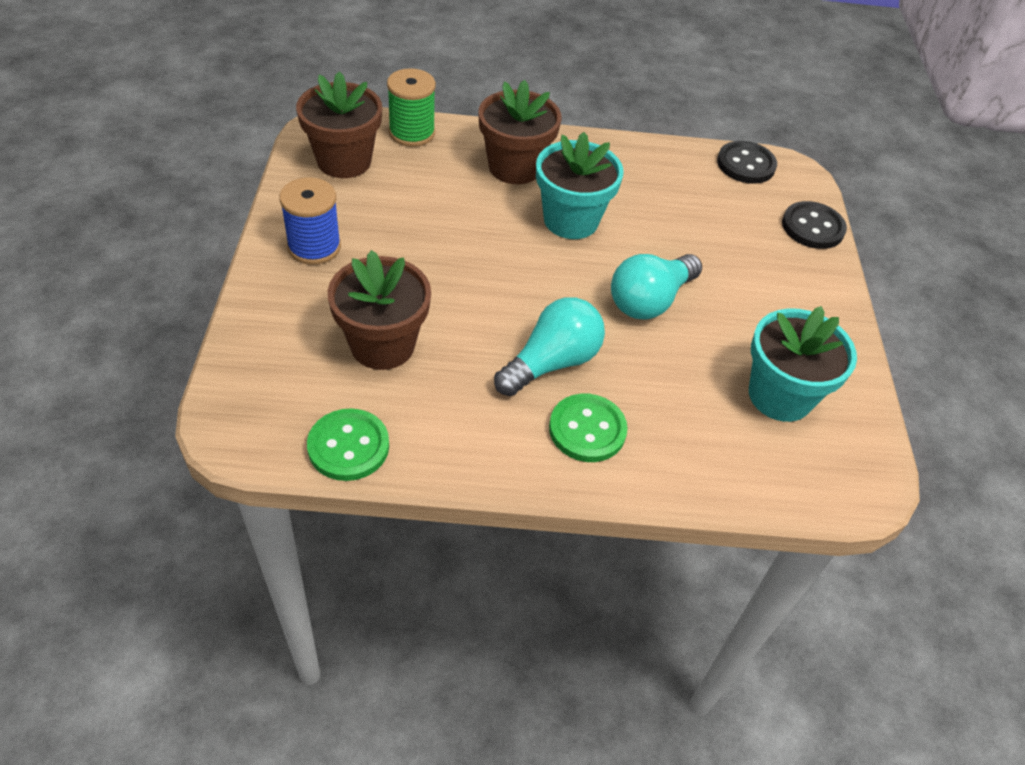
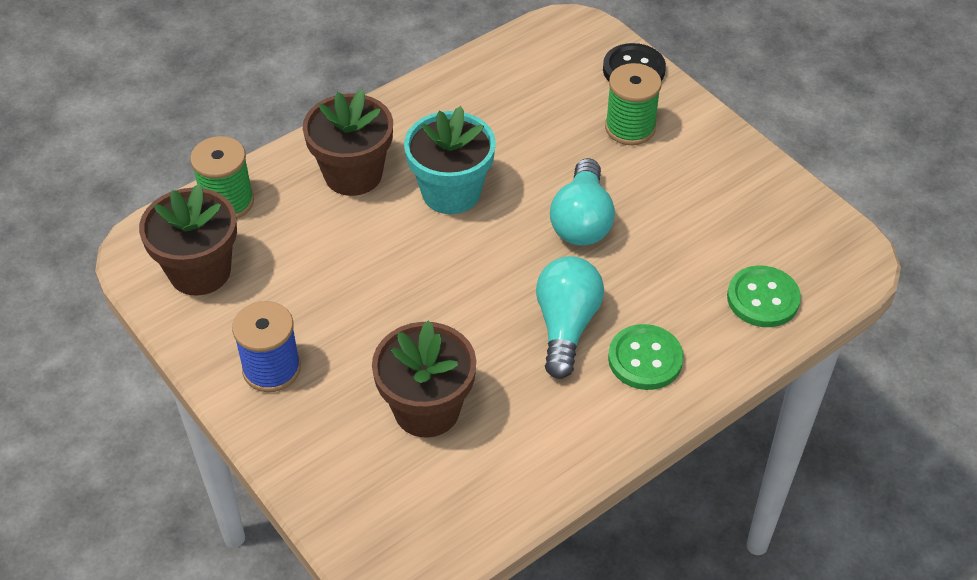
camera: 35 degrees left, 0 degrees up
(348, 446) = (495, 507): green button -> green button (763, 298)
(746, 164) = (531, 44): black button -> none
(764, 263) = (630, 128): none -> green spool
(780, 396) = (743, 231): turquoise flower pot -> none

